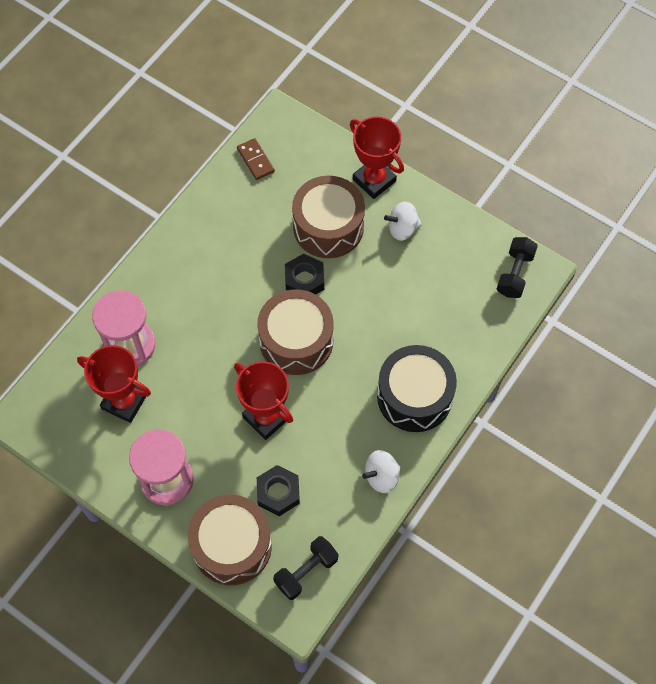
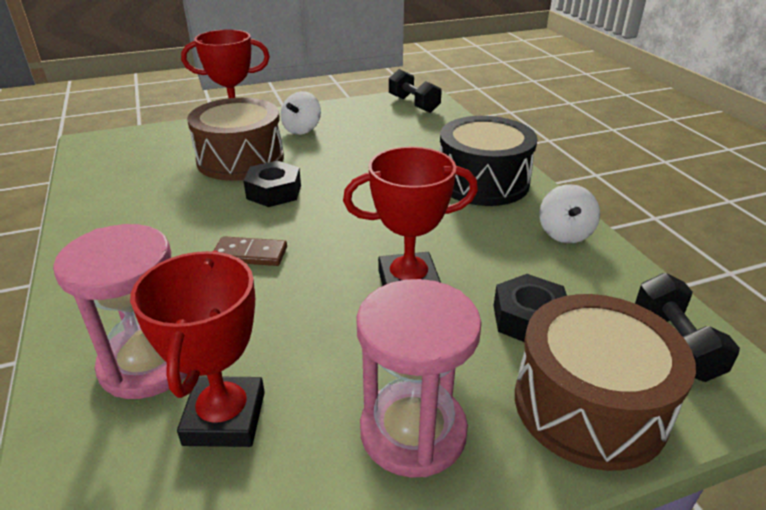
camera: 55 degrees left, 30 degrees down
(124, 402) = (225, 418): red trophy -> red trophy turned 60 degrees counterclockwise
(255, 160) = (104, 169): brown domino -> brown domino (250, 254)
(296, 341) = (335, 223): brown drum -> none

